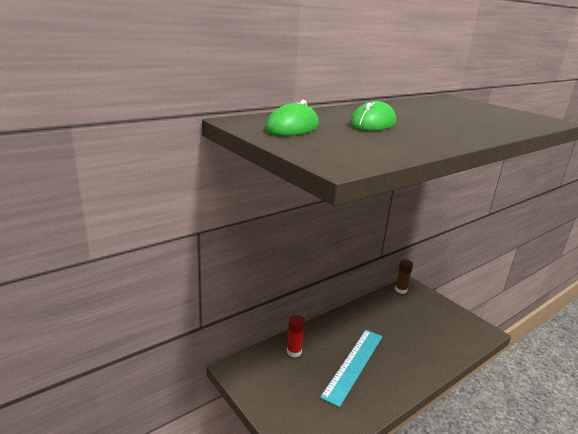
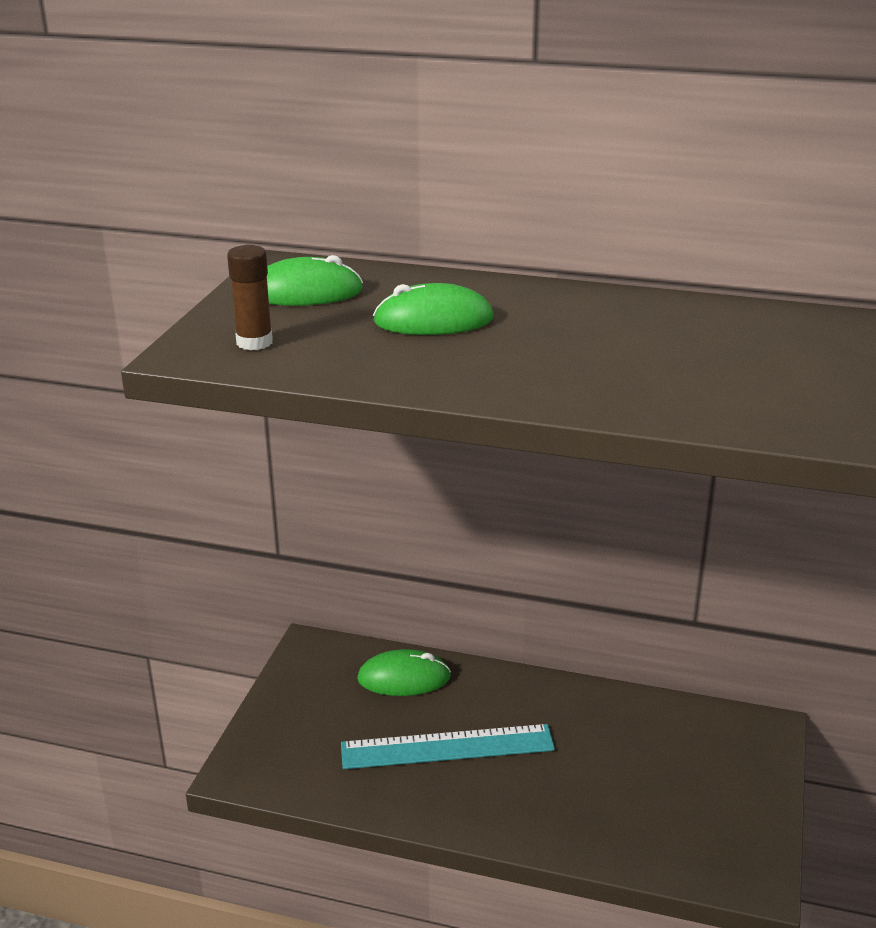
camera: 55 degrees right, 5 degrees up
(294, 351) = (404, 678): red glue stick -> green mouse
(401, 290) = (731, 721): brown glue stick -> brown glue stick (254, 342)

